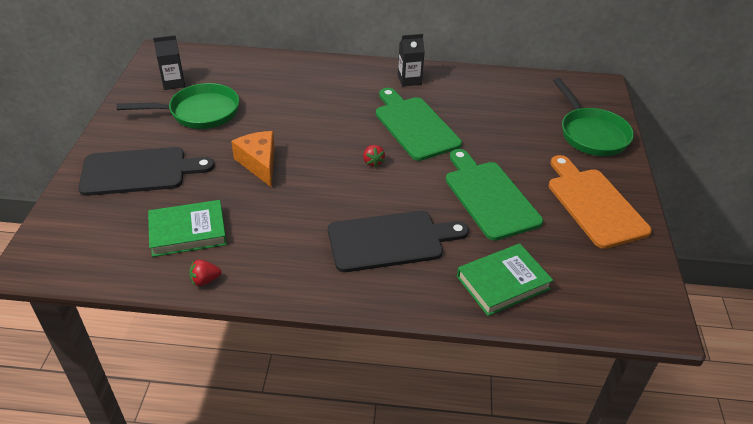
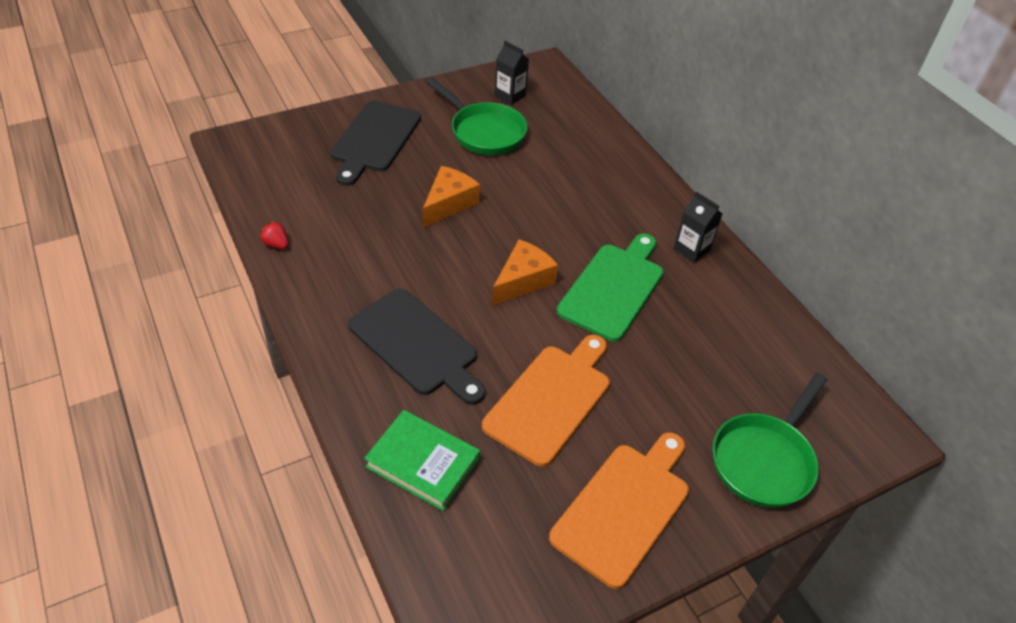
camera: 55 degrees right, 5 degrees up
(139, 171) = (374, 139): black cutting board -> black cutting board turned 60 degrees clockwise
(188, 232) = (325, 205): green book -> none
(373, 162) = (523, 281): red strawberry -> orange cheese
(489, 197) = (550, 400): green cutting board -> orange cutting board

